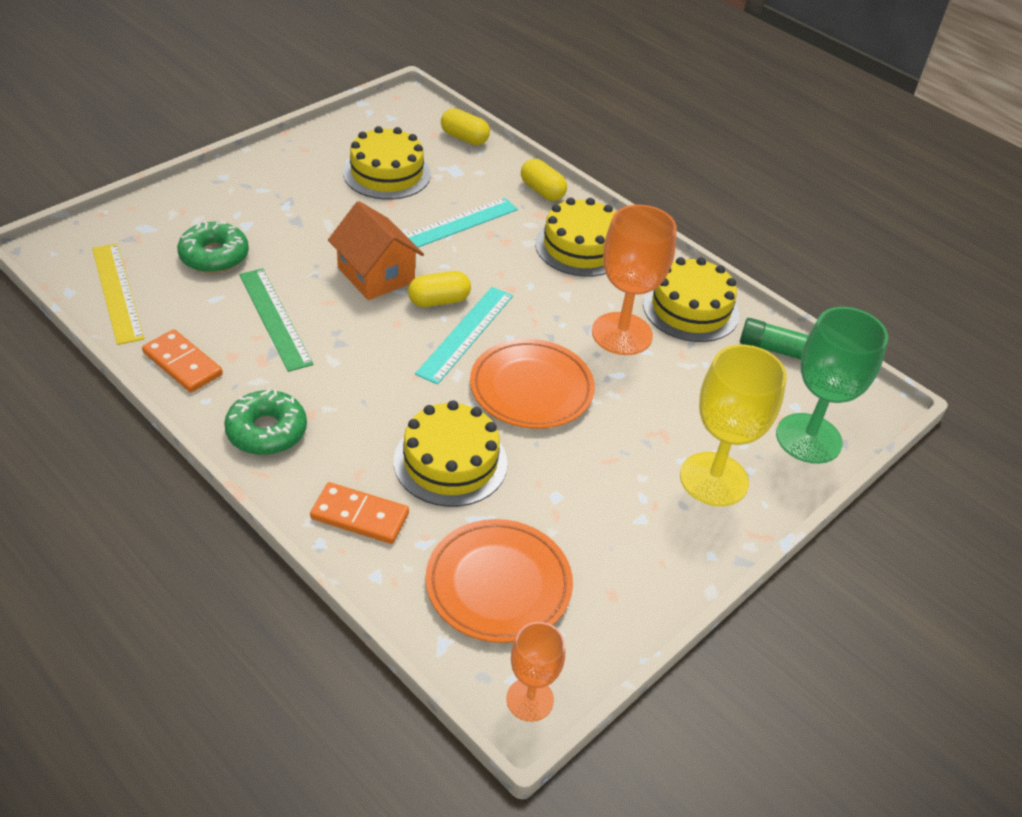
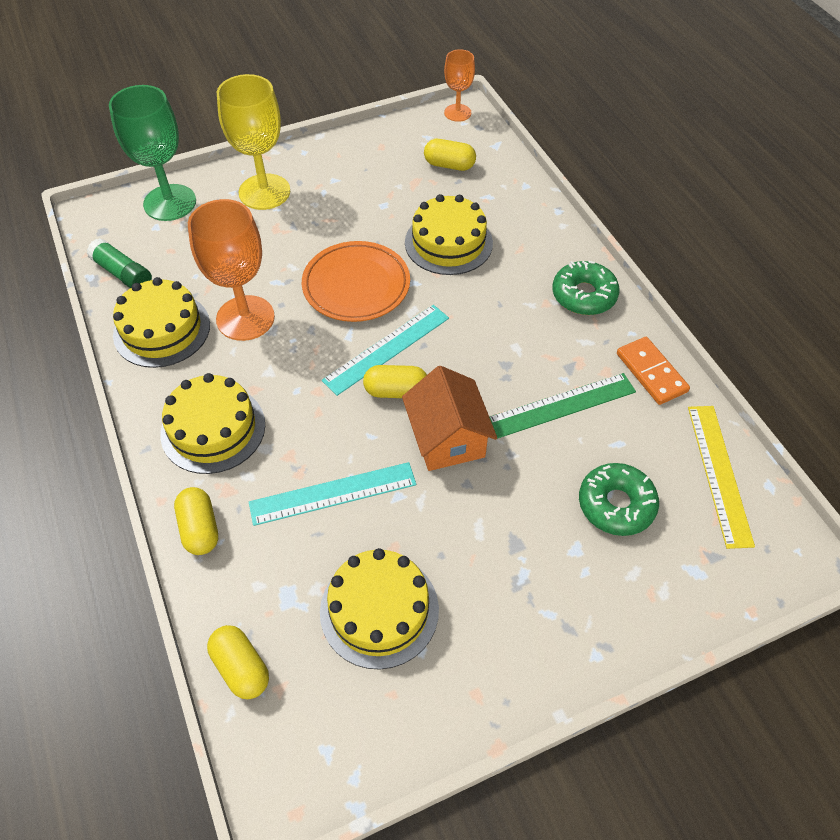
camera: 155 degrees left, 10 degrees up
(275, 318) = (561, 405): green ruler -> green ruler turned 75 degrees clockwise
(359, 516) = (526, 221): orange domino -> none
(498, 584) = (449, 165): orange plate -> yellow capsule

